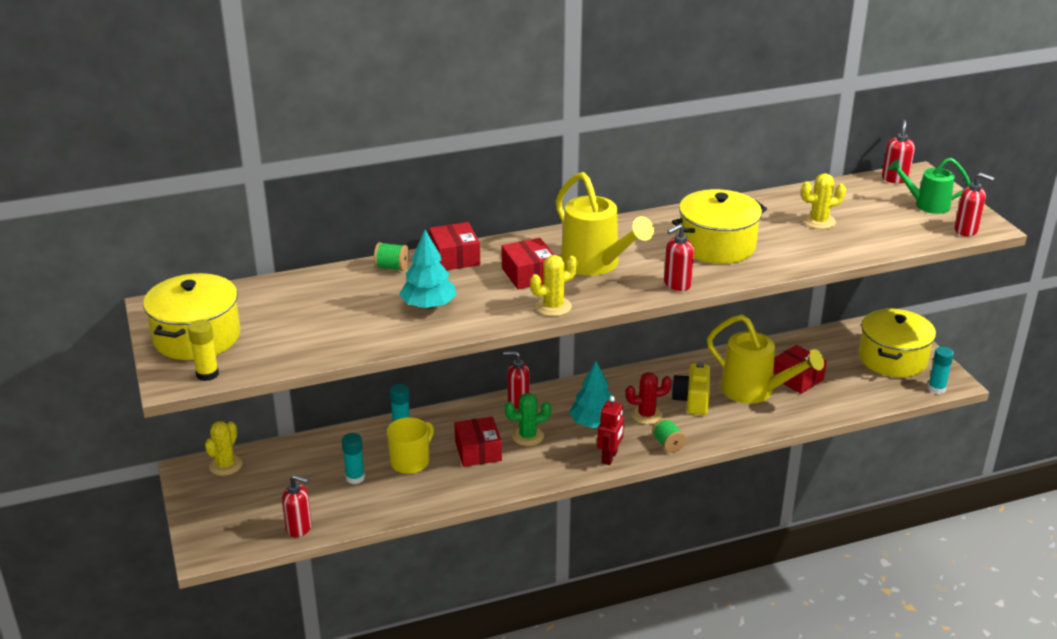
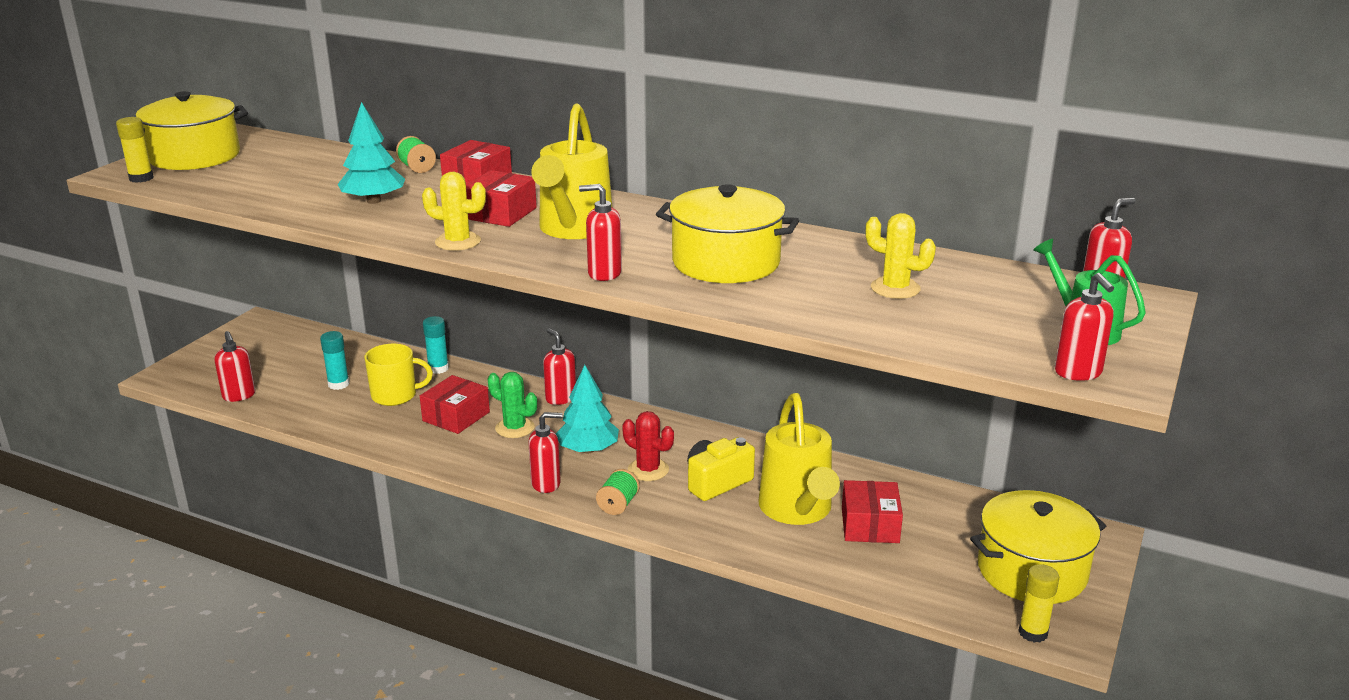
camera: 45 degrees right, 5 degrees down
(225, 465) = (284, 330): yellow cactus -> none
(609, 457) = (546, 484): red robot -> red soap dispenser
(936, 389) = (1033, 632): turquoise glue stick -> yellow glue stick

